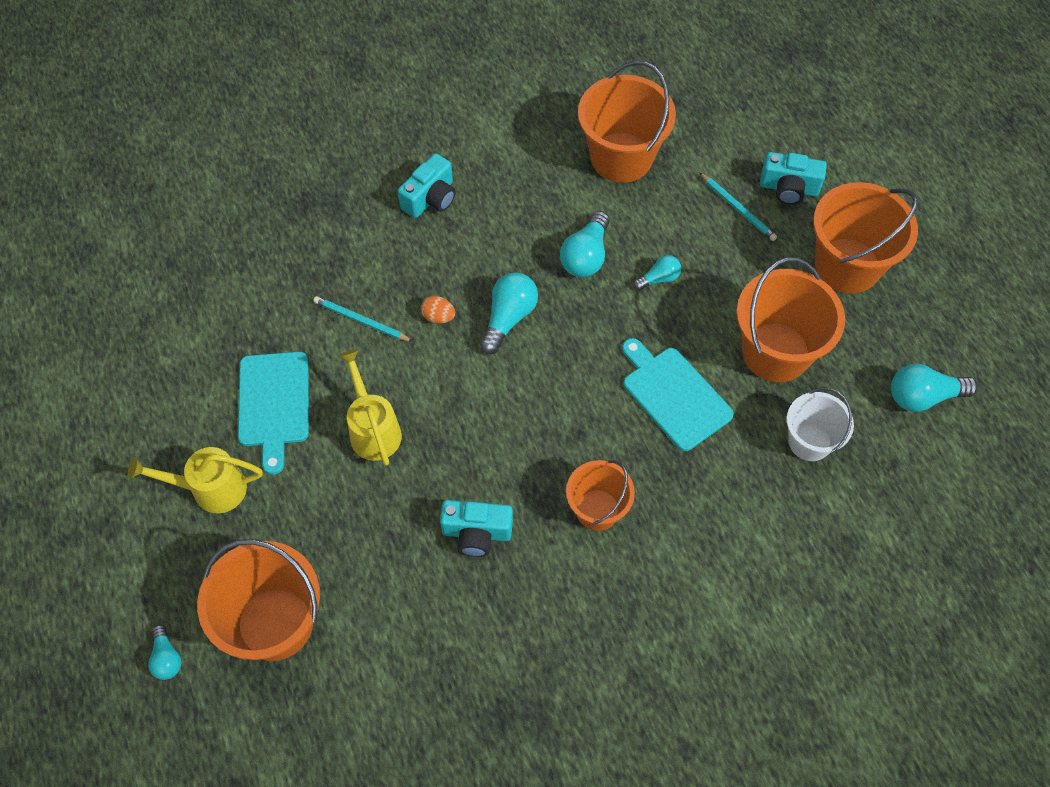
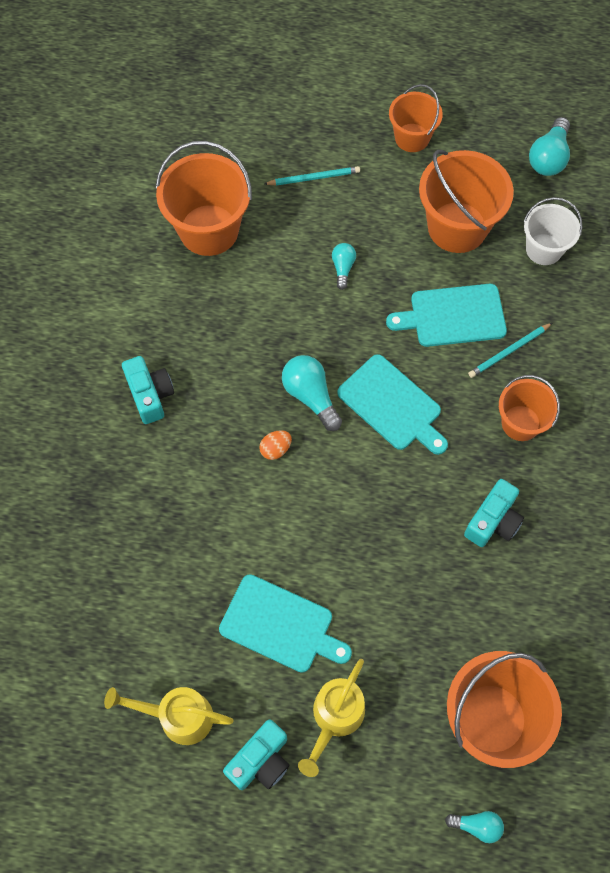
camera: 60 degrees left, 5 degrees up
(361, 321) = (240, 513): turquoise pencil -> turquoise pencil (509, 351)
(373, 428) = (353, 554): yellow watering can -> yellow watering can (177, 716)
(543, 388) = (392, 405): none -> turquoise cutting board
(586, 256) = (288, 308): turquoise light bulb -> none
(788, 188) = (318, 133): turquoise camera -> turquoise camera (260, 760)
(847, 265) = (412, 138): orange bucket -> orange bucket, size x0.61

